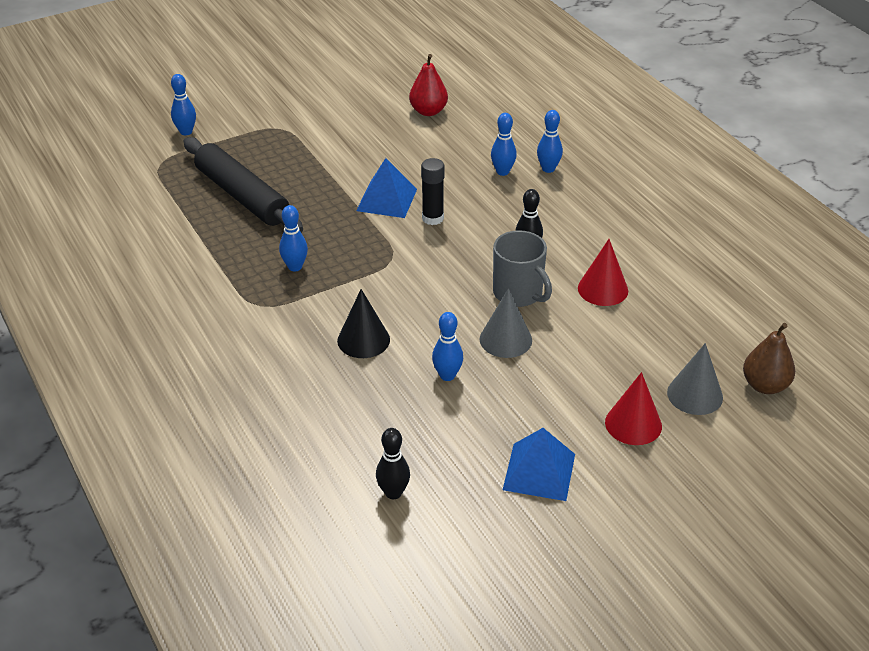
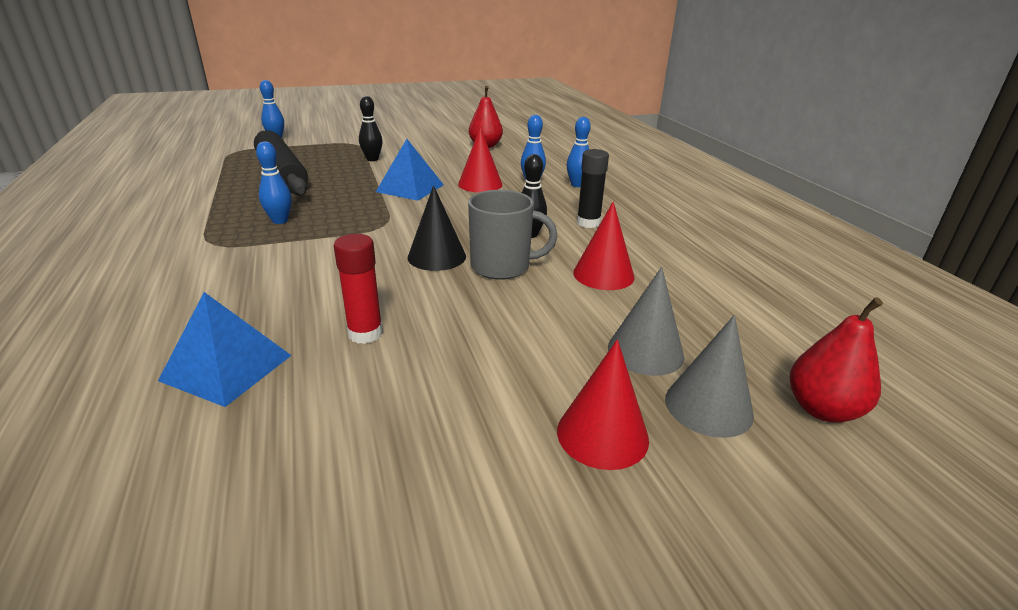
camera: 10 degrees right, 10 degrees down
(363, 340) = (294, 285): black cone -> black cone (436, 256)
(393, 493) = (160, 483): black bowling pin -> black bowling pin (372, 159)
(432, 218) = (445, 203): black glue stick -> black glue stick (588, 223)
(447, 375) = (365, 334): blue bowling pin -> red glue stick
(452, 183) = (480, 184): none -> red cone
(505, 339) = (463, 306): grey cone -> grey cone (645, 351)
(518, 293) = (502, 267): grey mug -> grey mug turned 60 degrees counterclockwise
(539, 472) = (418, 487): blue pyramid -> blue pyramid (226, 367)
(765, 385) = (822, 409): brown pear -> red pear

